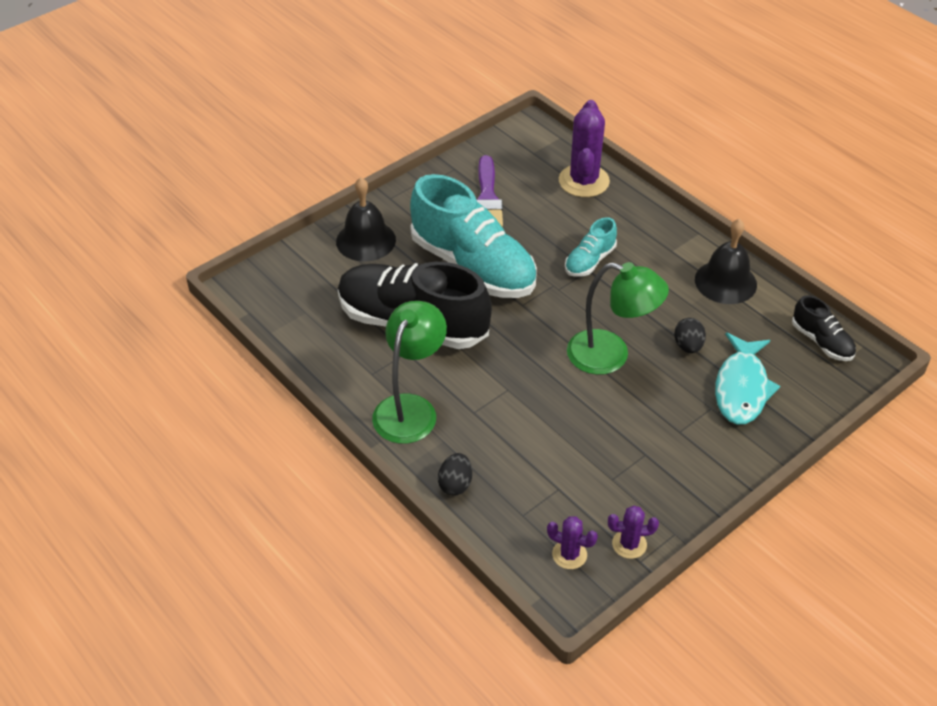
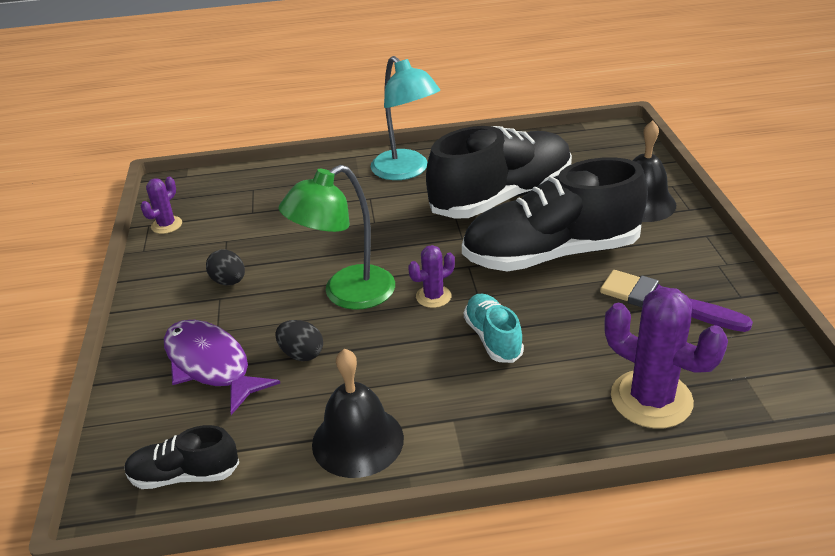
camera: 125 degrees right, 10 degrees down
(410, 408) = (406, 171): green lamp -> turquoise lamp
(455, 484) = (314, 170): black egg -> black egg (229, 281)
(473, 266) = (551, 254): turquoise shoe -> black shoe
(569, 554) = (197, 197): purple cactus -> purple cactus (433, 296)
(741, 388) = (211, 365): turquoise fish -> purple fish

